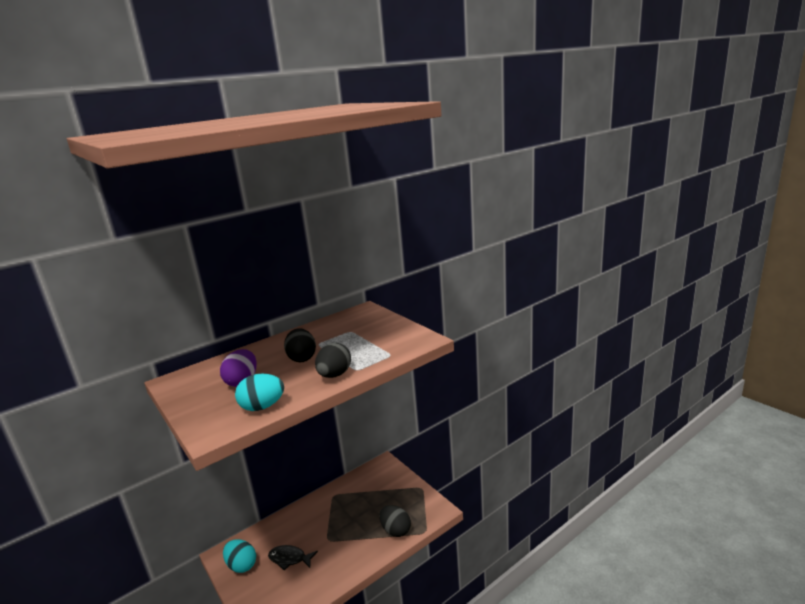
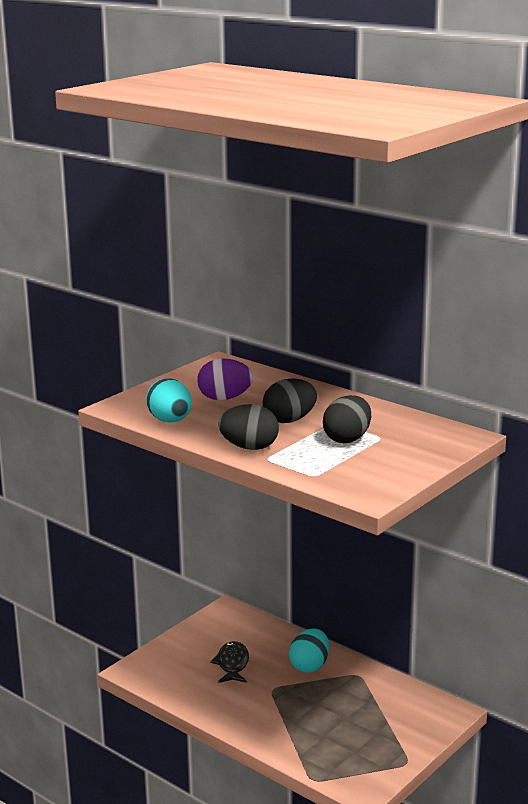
camera: 75 degrees right, 0 degrees up
(242, 565) = (214, 630): turquoise egg -> turquoise egg (309, 666)
(395, 530) = (307, 749): black egg -> black egg (347, 439)

